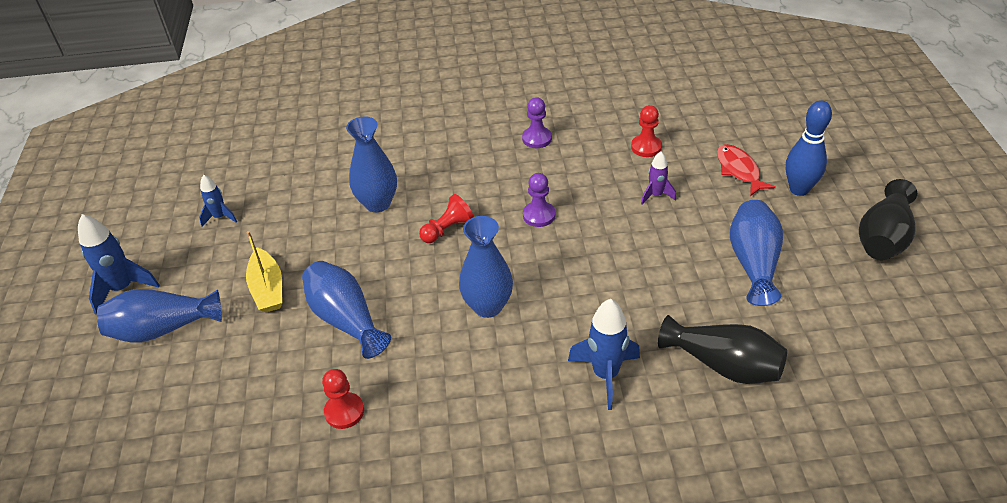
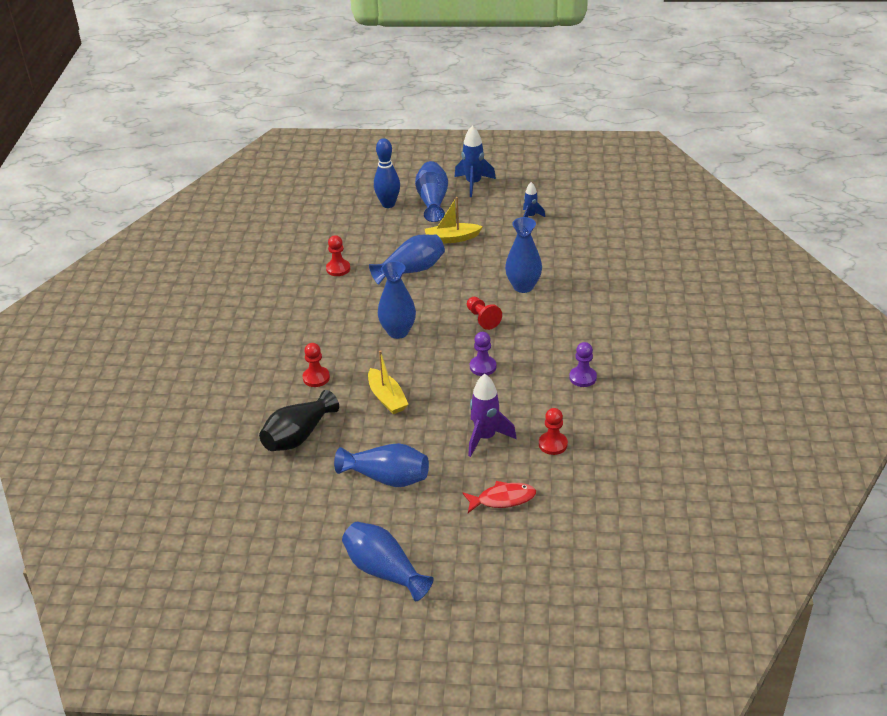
camera: 100 degrees right, 5 degrees down
(605, 375) = (316, 378): blue rocket -> red pawn
(621, 290) = (387, 398): none -> yellow boat
(656, 195) = (485, 437): purple rocket -> purple rocket, size x1.69
(799, 189) = (464, 533): blue bowling pin -> blue bowling pin (388, 204)
(883, 238) = (384, 571): black vase -> blue vase

